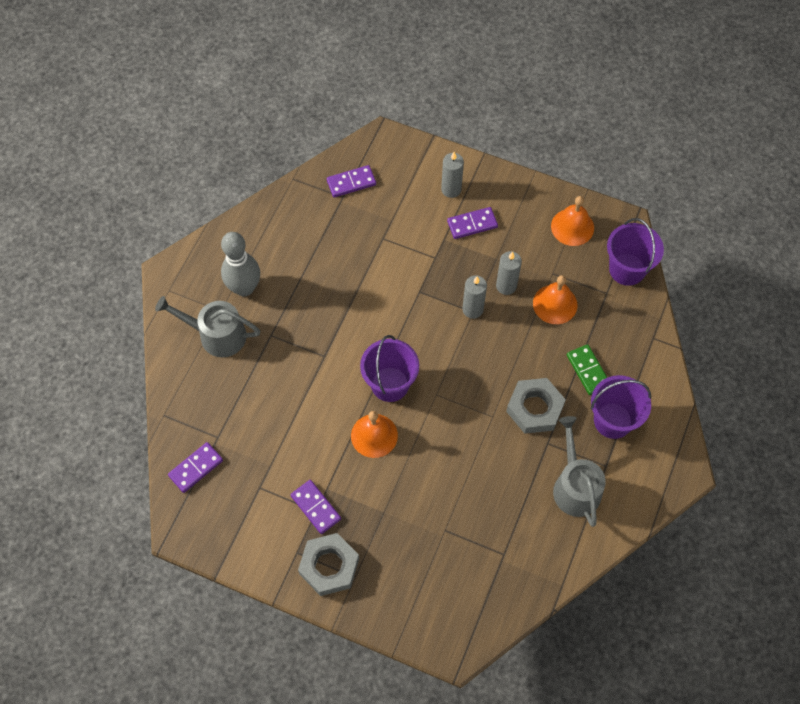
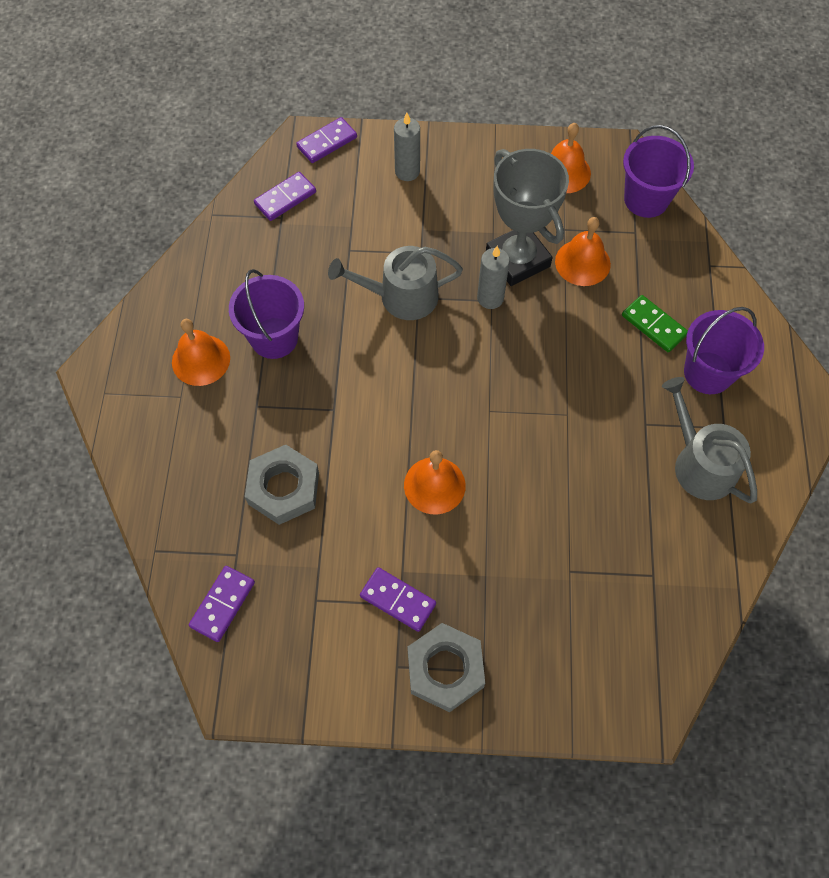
camera: 20 degrees left, 0 degrees up
(216, 335) = (187, 428): grey watering can -> grey watering can (401, 296)
(244, 288) = (201, 360): grey bowling pin -> orange bell
(390, 384) = (428, 417): purple bucket -> purple bucket (274, 338)
(472, 224) = (448, 203): purple domino -> purple domino (327, 142)
(506, 286) = (517, 259): grey candle -> grey trophy
(534, 408) = (612, 388): grey nut -> grey nut (283, 488)

